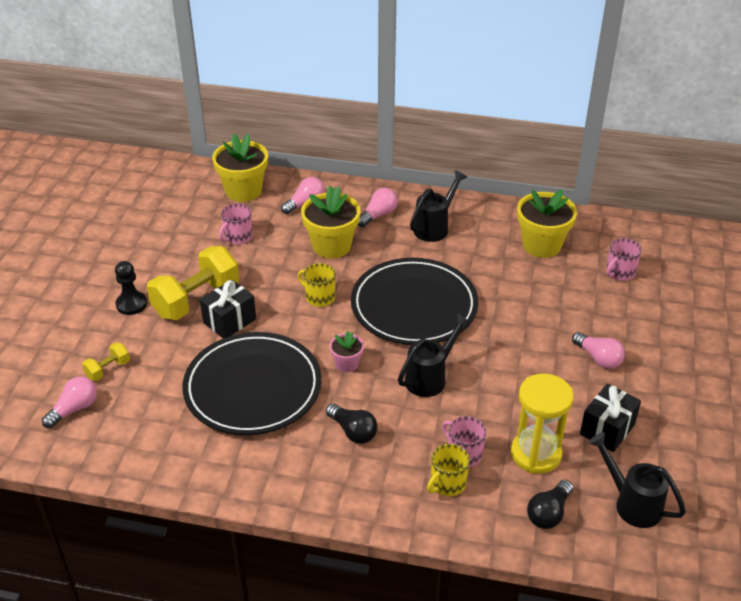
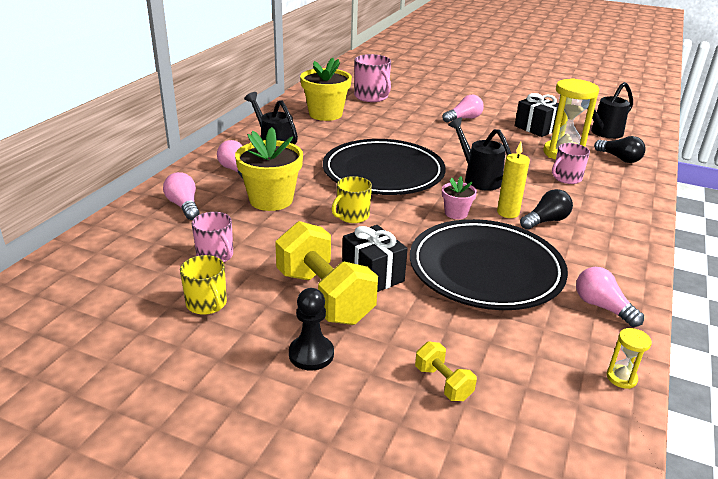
camera: 80 degrees left, 10 degrees down
(74, 409) = (520, 421): pink light bulb -> pink light bulb (602, 307)
(120, 468) = (621, 378): none -> yellow hourglass
(243, 191) = (122, 243): yellow flower pot -> none
(360, 402) = (508, 213): none -> yellow candle
(447, 483) = (599, 189): yellow mug -> yellow mug (207, 304)
(620, 272) = (371, 97): pink mug -> pink mug, size x1.51

